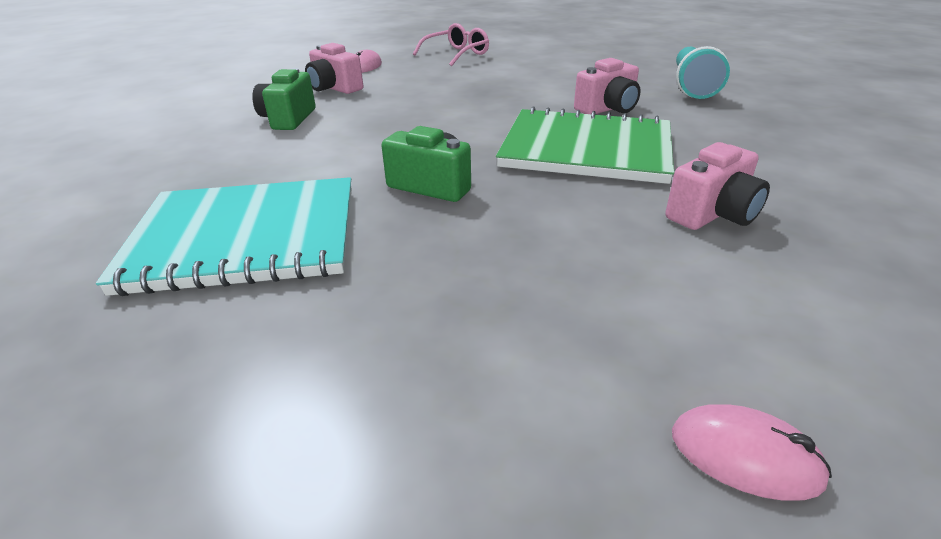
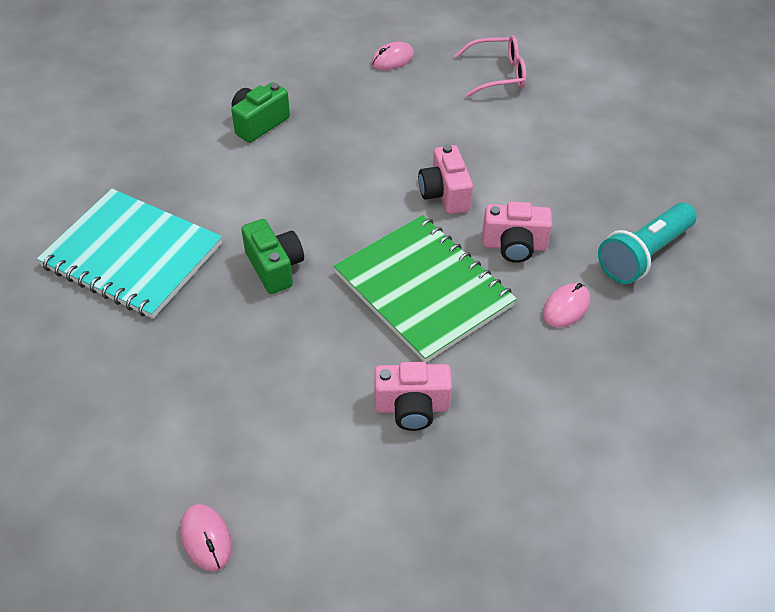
camera: 35 degrees right, 15 degrees up
(334, 88) = (332, 89): pink camera -> pink camera (444, 194)
(699, 121) = (566, 307): none -> pink mouse

